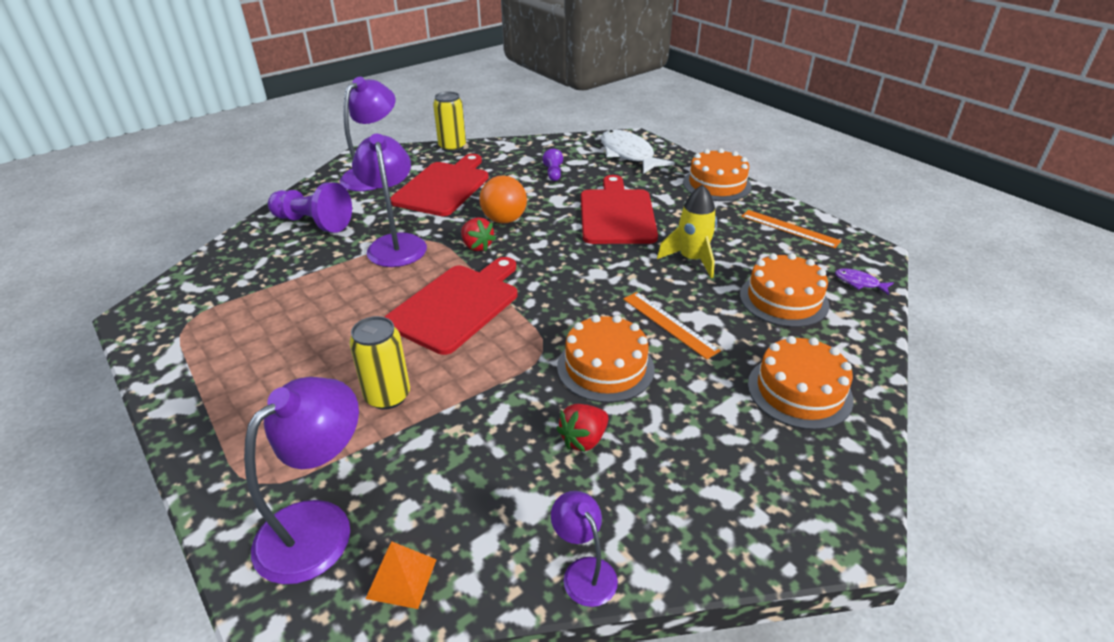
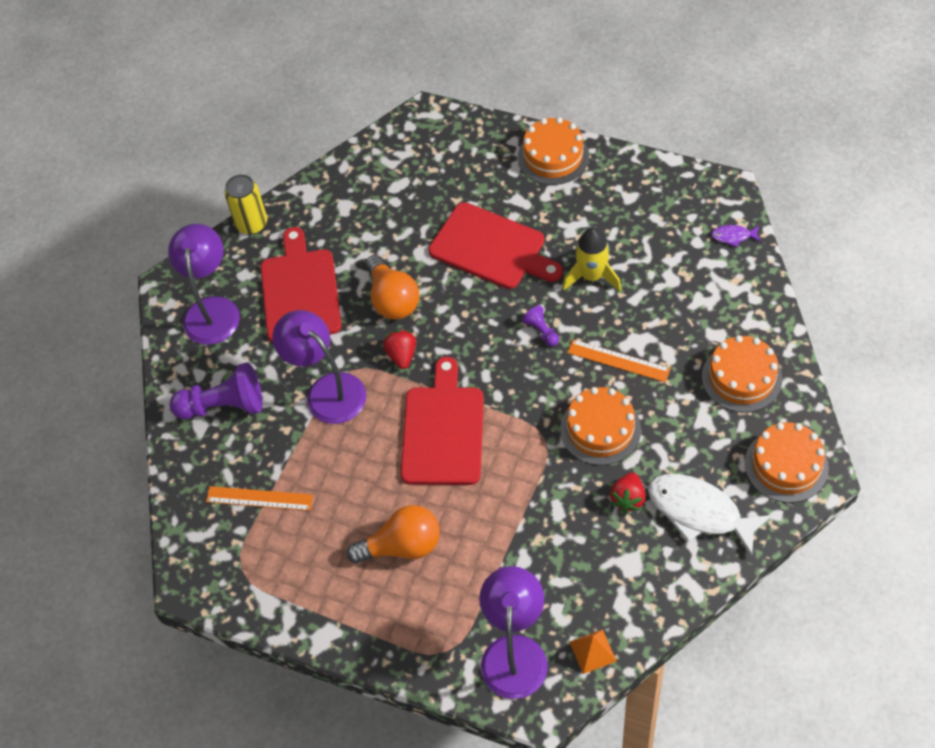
camera: 25 degrees left, 20 degrees up
(326, 370) = (402, 546): none -> orange light bulb
(387, 396) = (468, 541): yellow can -> none
(477, 246) = (402, 355): red strawberry -> red strawberry turned 120 degrees counterclockwise
(553, 173) = (389, 216): purple pawn -> purple pawn (541, 331)
(584, 571) = (690, 586): purple lamp -> none
(616, 214) = (491, 248): red cutting board -> red cutting board turned 150 degrees clockwise
(628, 154) = (441, 147): white fish -> white fish (699, 512)
(783, 299) = (687, 287): orange cake -> orange cake (786, 465)
(789, 229) = (648, 192): orange ruler -> orange ruler (259, 498)

